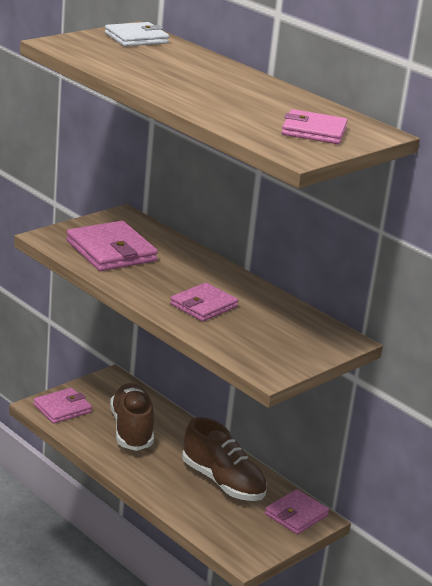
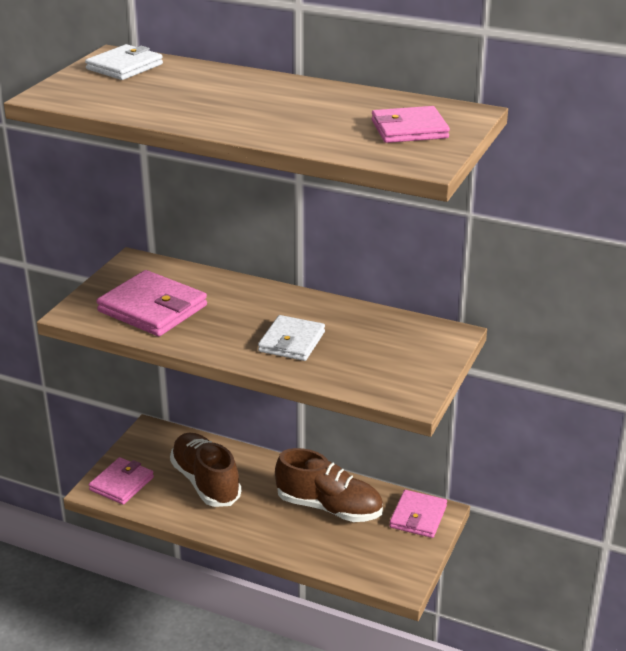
camera: 20 degrees left, 5 degrees up
(203, 306) = (292, 342): pink wallet -> white wallet

